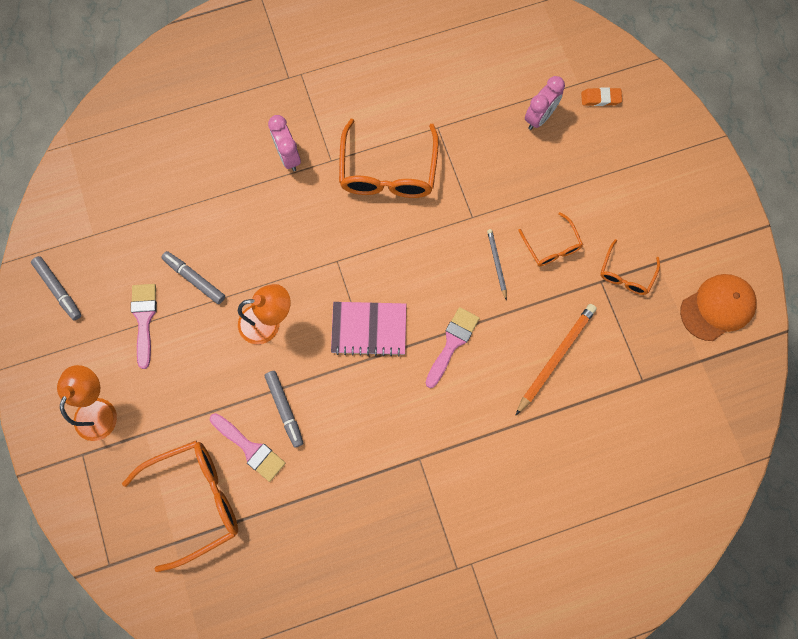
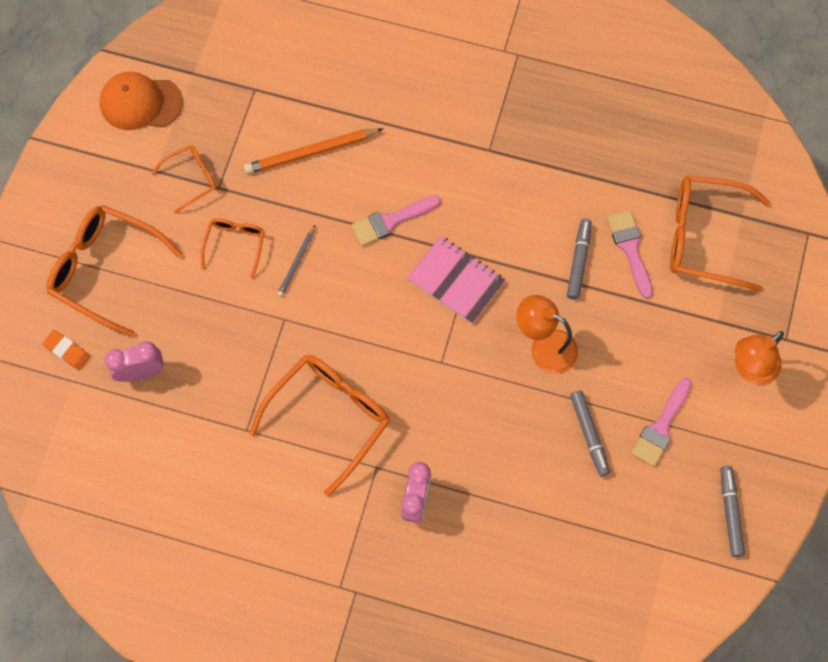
camera: 145 degrees left, 5 degrees down
(626, 167) = (105, 270): none -> orange glasses

